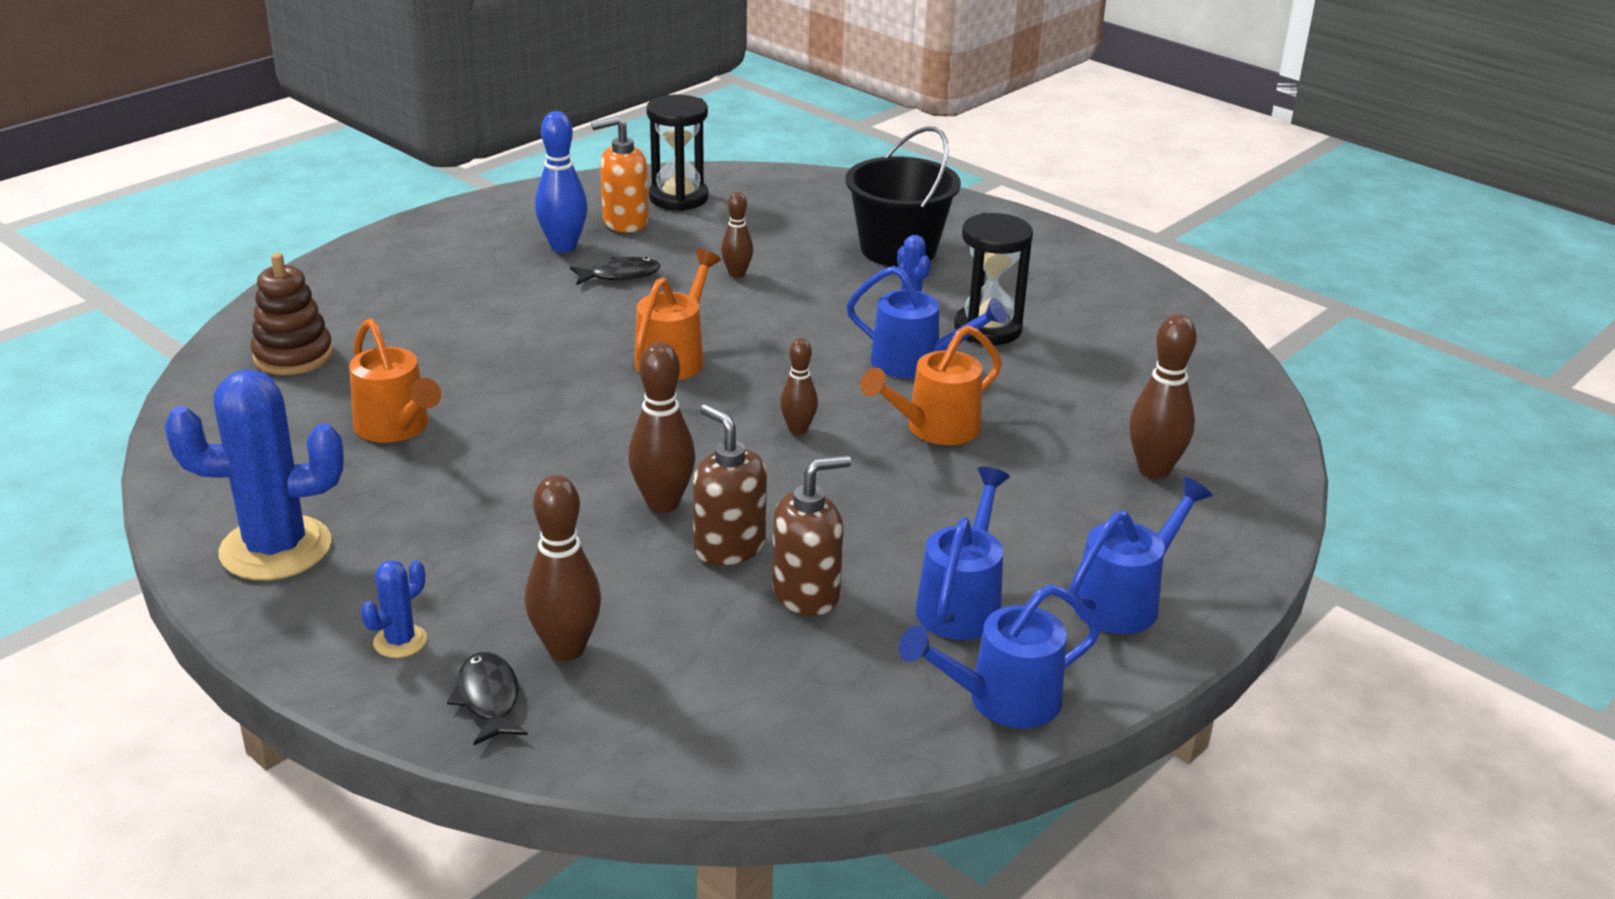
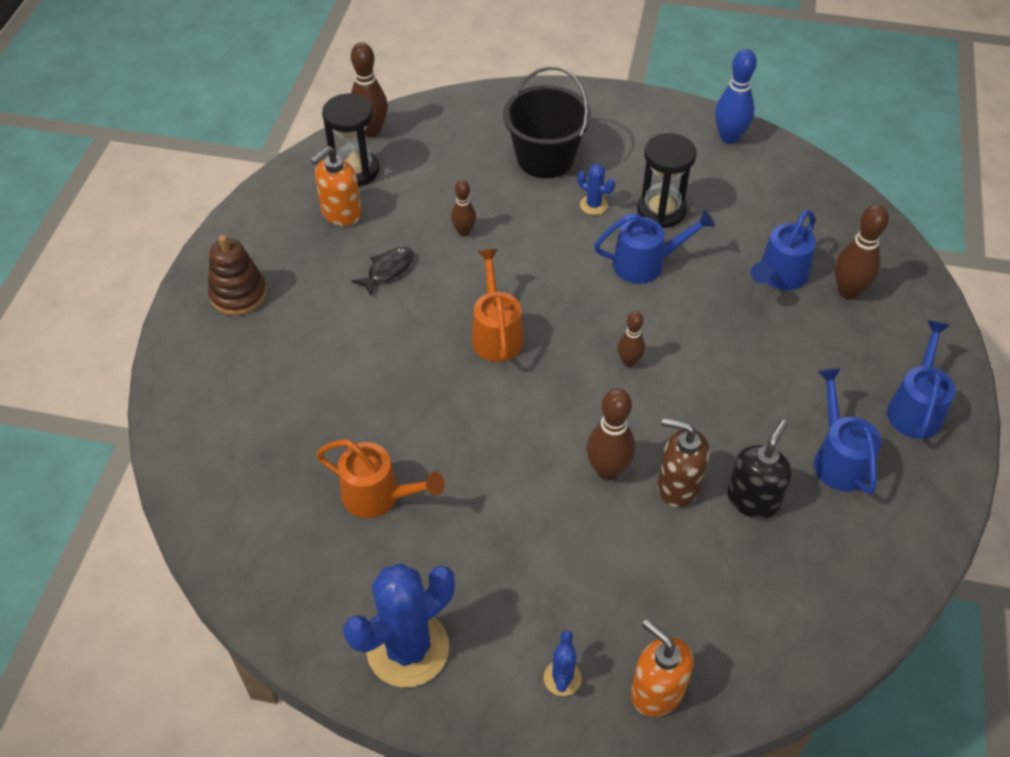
camera: 30 degrees left, 20 degrees up
(293, 356) = (236, 465): brown stacking toy -> brown stacking toy (238, 294)
(488, 699) = (656, 691): black fish -> orange soap dispenser
(563, 246) = (322, 259): blue bowling pin -> blue bowling pin (729, 137)
(566, 649) = (662, 624): brown bowling pin -> brown bowling pin (371, 131)
(806, 594) = (753, 499): brown soap dispenser -> black soap dispenser
(933, 429) = (705, 319): orange watering can -> none
(1001, 700) = (917, 522): blue watering can -> blue watering can (779, 277)

